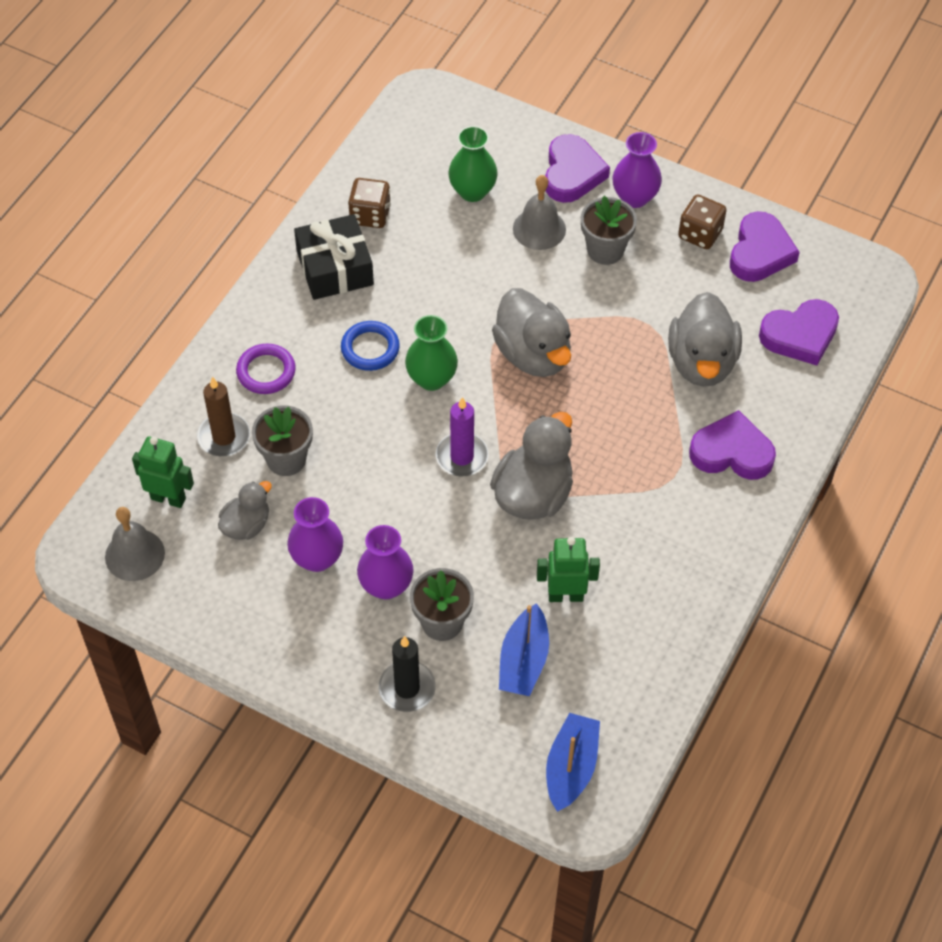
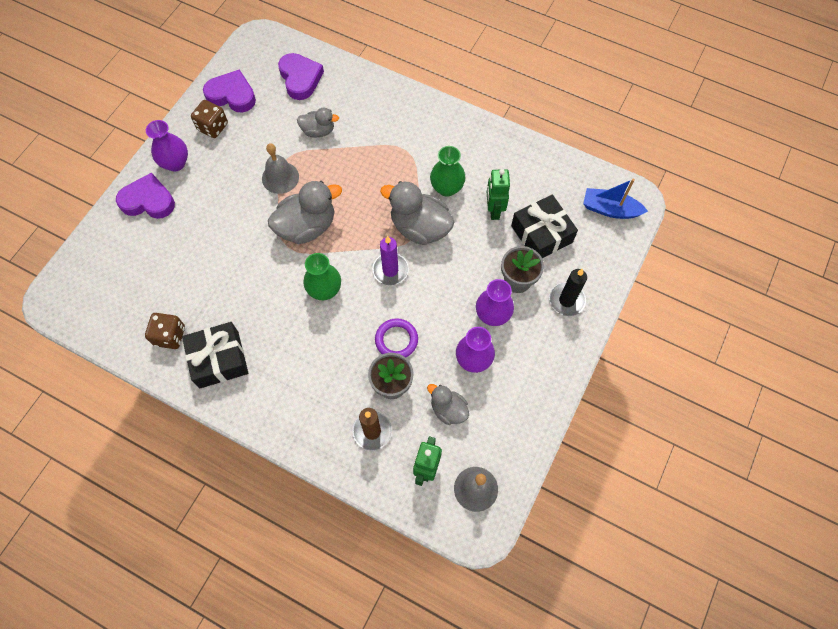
camera: 90 degrees left, 10 degrees up
(266, 371) = (313, 404): purple ring -> purple ring (396, 340)
(370, 348) = (296, 331): blue ring -> none
(472, 191) = (156, 265): green vase -> green vase (447, 188)
(523, 661) = (541, 234): blue boat -> black gift
(539, 229) = (197, 222): grey bell -> grey bell (280, 177)
(605, 250) = (220, 182): grey flower pot -> none
(701, 362) = (318, 131): grey duck -> grey duck, size x0.58
(732, 452) = (387, 118): purple heart -> none

